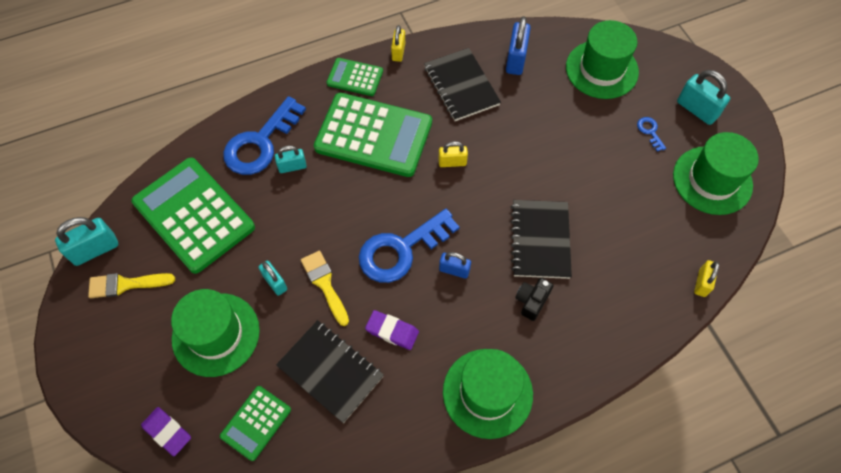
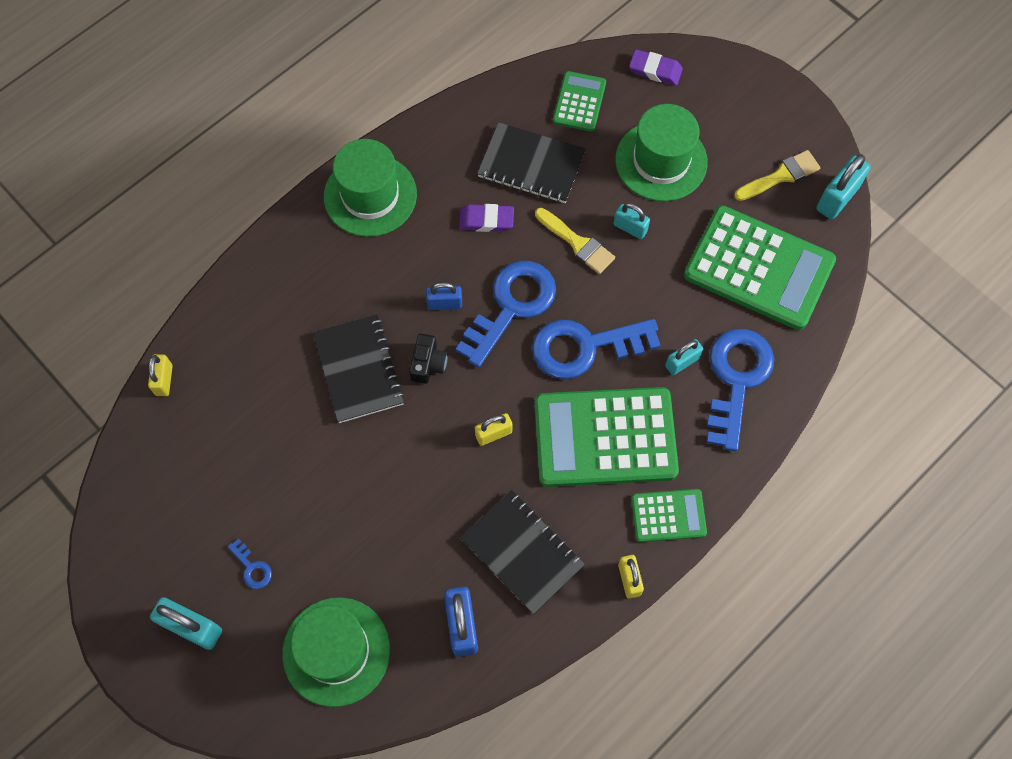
camera: 160 degrees right, 5 degrees up
(358, 200) = (584, 347): none -> blue key
(532, 301) = (350, 298): black camera -> black camera (428, 364)
(712, 180) = (162, 520): green hat -> none

